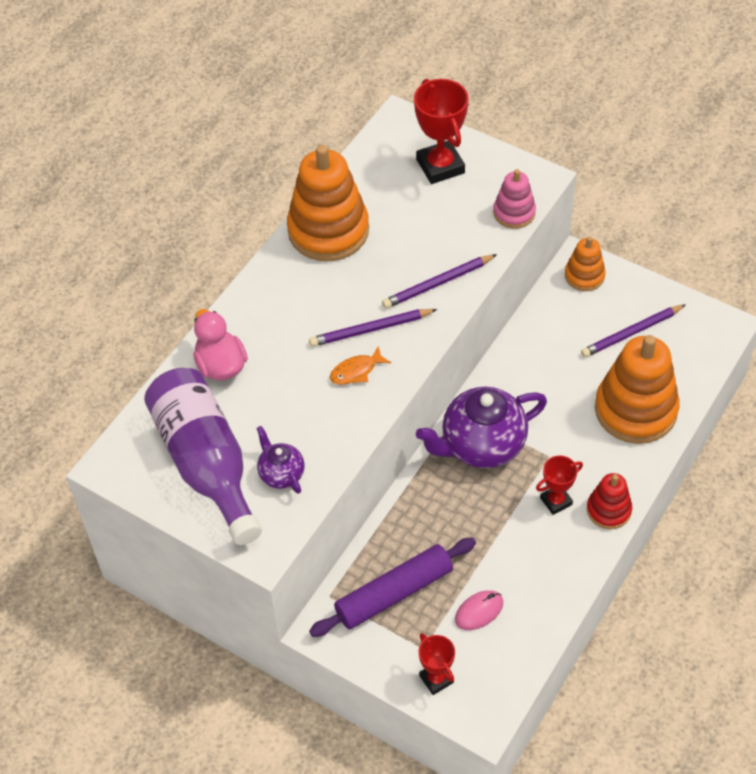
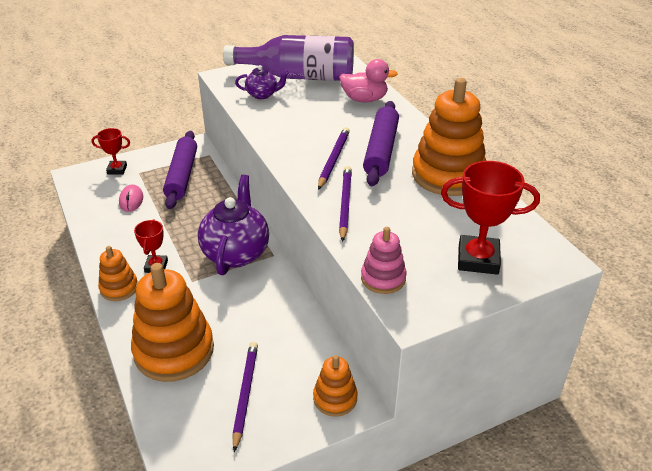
camera: 120 degrees right, 15 degrees down
(323, 300) = (380, 150): none -> purple rolling pin
(356, 371) = (305, 142): orange fish -> none
(608, 510) = (119, 288): red stacking toy -> orange stacking toy

